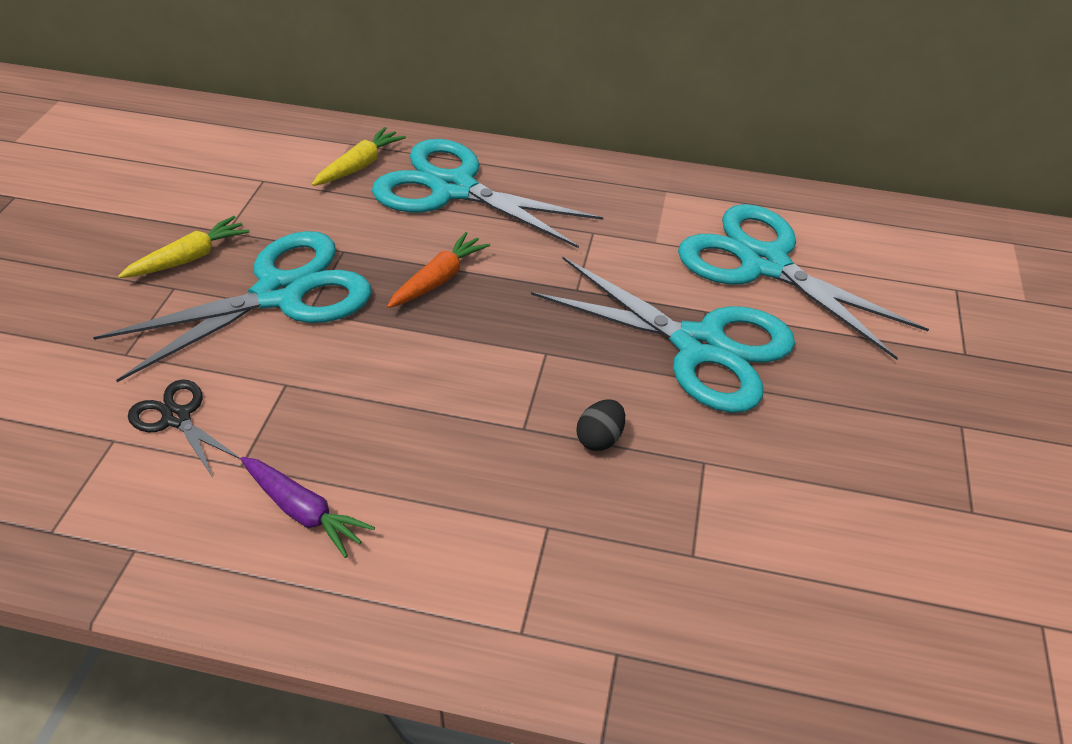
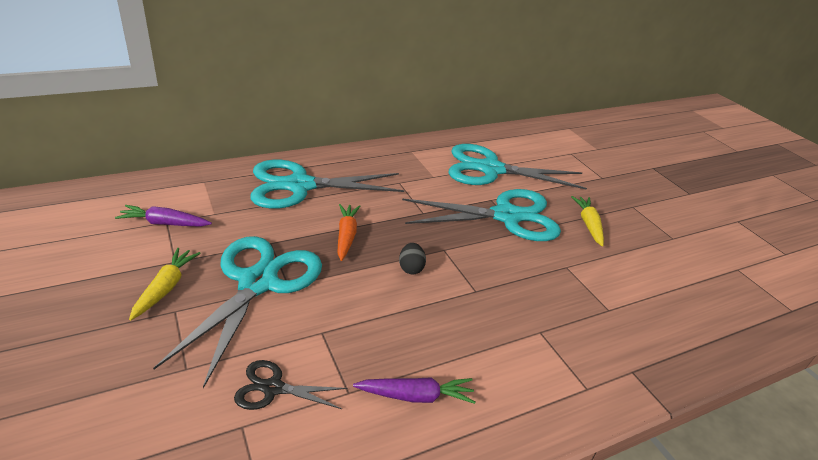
camera: 40 degrees left, 10 degrees down
(259, 181) = (164, 223): none -> purple carrot
(360, 165) = (226, 192): yellow carrot -> yellow carrot (588, 224)
(600, 438) = (514, 278): black egg -> black egg (411, 268)

